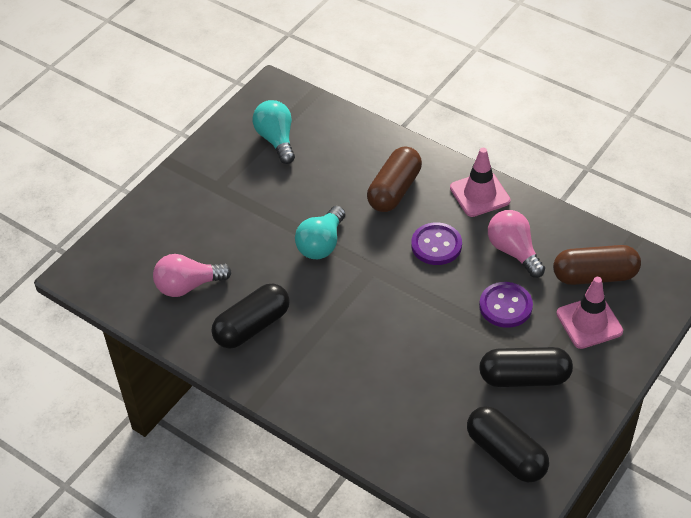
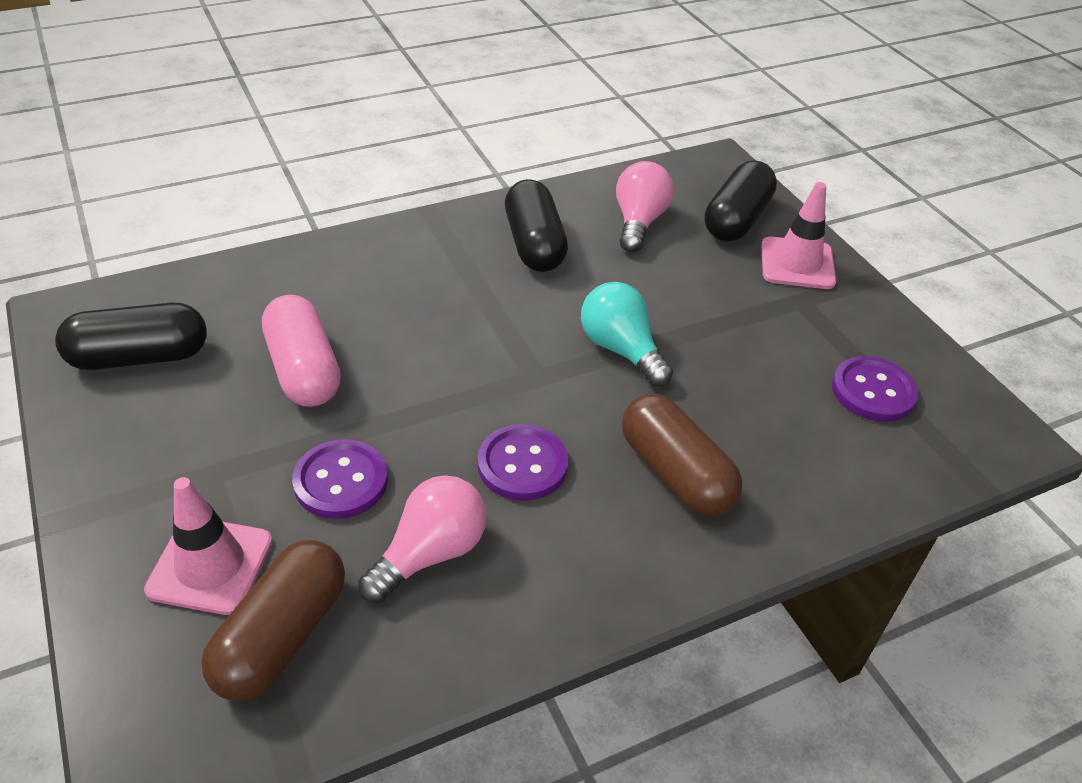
camera: 115 degrees right, 5 degrees down
(276, 140) = (873, 391): turquoise light bulb -> purple button
(450, 370) = (304, 370): none -> pink capsule
(479, 194) = (589, 580): pink traffic cone -> pink traffic cone (797, 264)
(513, 251) = (430, 553): pink light bulb -> pink light bulb turned 45 degrees counterclockwise
(524, 377) = (212, 433): black capsule -> black capsule (736, 220)

